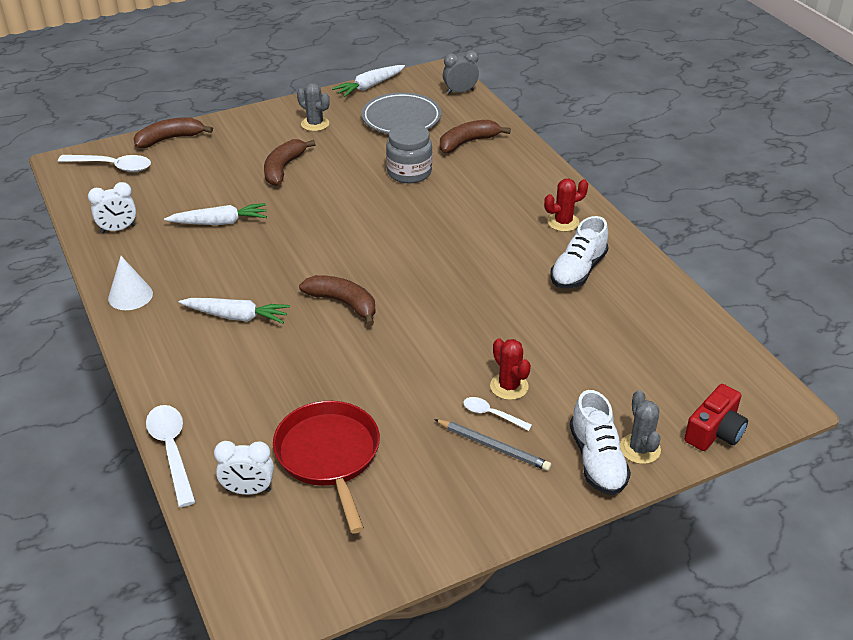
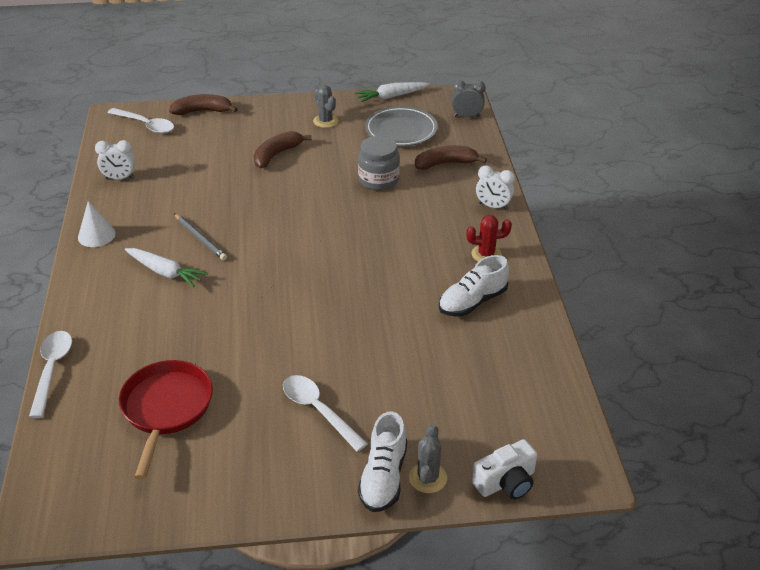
camera: 20 degrees right, 0 degrees up
(219, 222) = (199, 190): white carrot -> none
(248, 490) = (88, 419): white clock -> white clock (493, 206)
(343, 303) = (255, 282): brown banana -> none
(491, 414) = (318, 410): white spoon -> white spoon, size x1.75
(493, 446) = (302, 439): grey pencil -> grey pencil (200, 238)
(509, 386) = (348, 390): red cactus -> none
(714, 431) = (506, 482): red camera -> white camera

